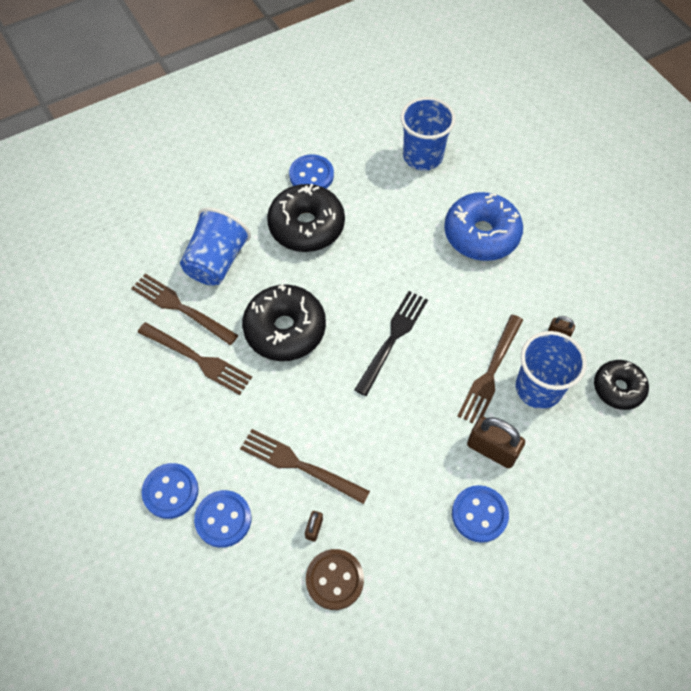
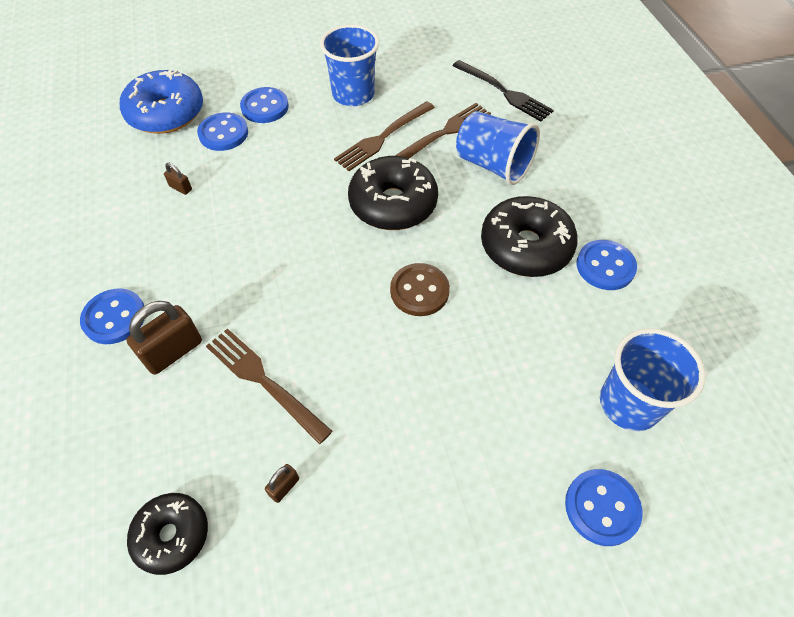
camera: 105 degrees right, 5 degrees down
(299, 465) = (244, 188): brown fork -> none
(334, 580) = (129, 193): brown button -> brown button (419, 291)
(393, 338) = (348, 294): black fork -> black fork (504, 92)
(481, 234) = (473, 439): blue donut -> blue donut (166, 113)
(496, 166) = (601, 508): none -> blue button
(538, 388) = (220, 429): blue cup -> blue cup (353, 94)

